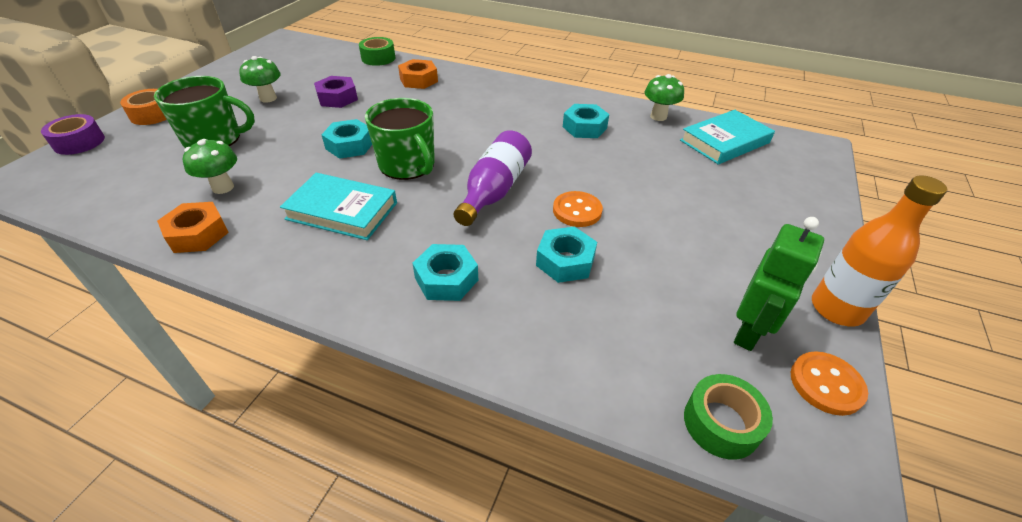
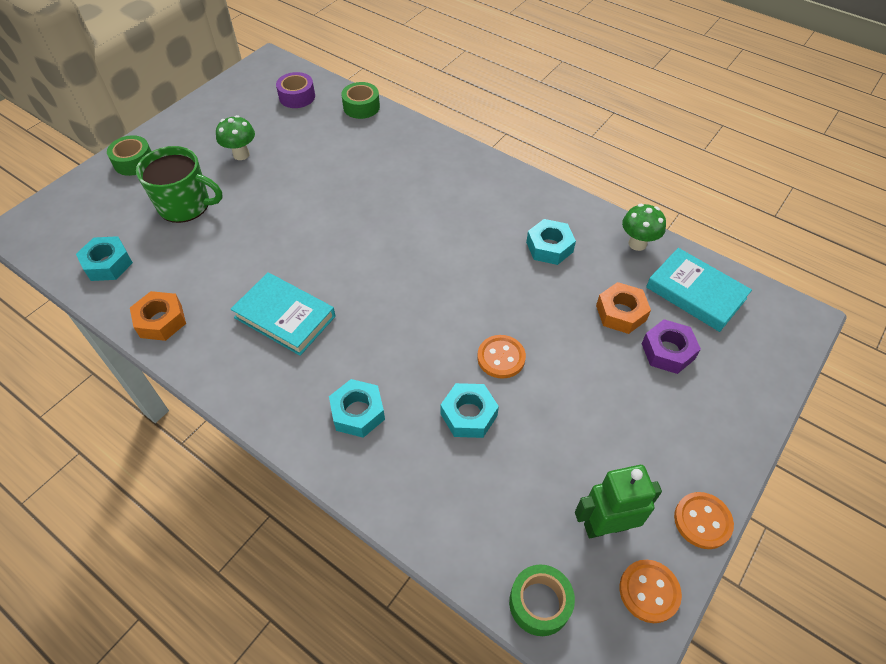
camera: 15 degrees right, 10 degrees up
(79, 142) = (70, 190): purple tape -> purple tape (297, 97)
(152, 114) = (134, 162): orange tape -> green tape
(223, 187) = (186, 269): green mushroom -> none
(337, 98) = (308, 164): purple nut -> purple nut (668, 351)
(350, 145) = (307, 234): turquoise nut -> turquoise nut (108, 264)
(408, 165) = (356, 269): green mug -> none
(418, 80) = (395, 148): orange nut -> orange nut (621, 313)
(494, 190) = (430, 318): purple bottle -> none
(725, 142) = (695, 293): turquoise book -> turquoise book turned 60 degrees clockwise
(749, 332) = (605, 526): green robot -> green robot turned 150 degrees counterclockwise
(836, 309) = (702, 521): orange bottle -> orange button

